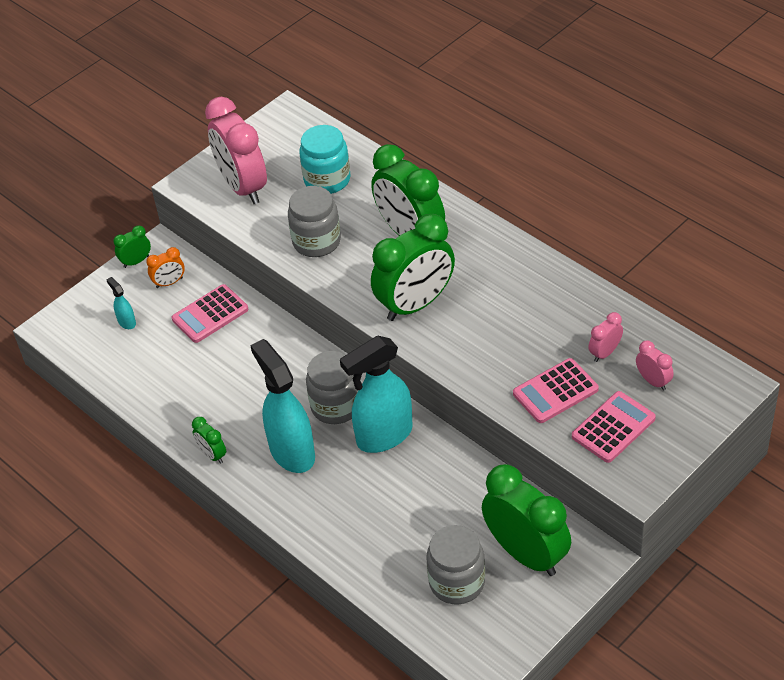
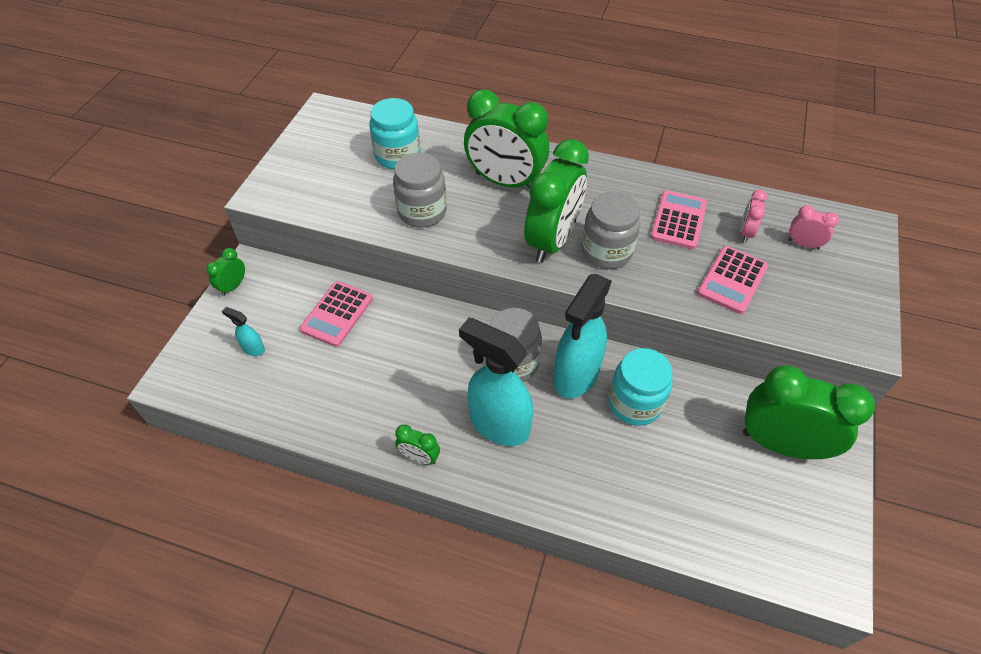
camera: 30 degrees left, 5 degrees up
(169, 283) = (278, 296): orange clock -> none
(243, 187) = (320, 182): pink clock -> none
(420, 476) = (635, 403): none -> turquoise jar
(457, 582) = (742, 499): grey jar -> grey jar (606, 251)
(613, 427) = (805, 296): pink calculator -> pink calculator (678, 220)

